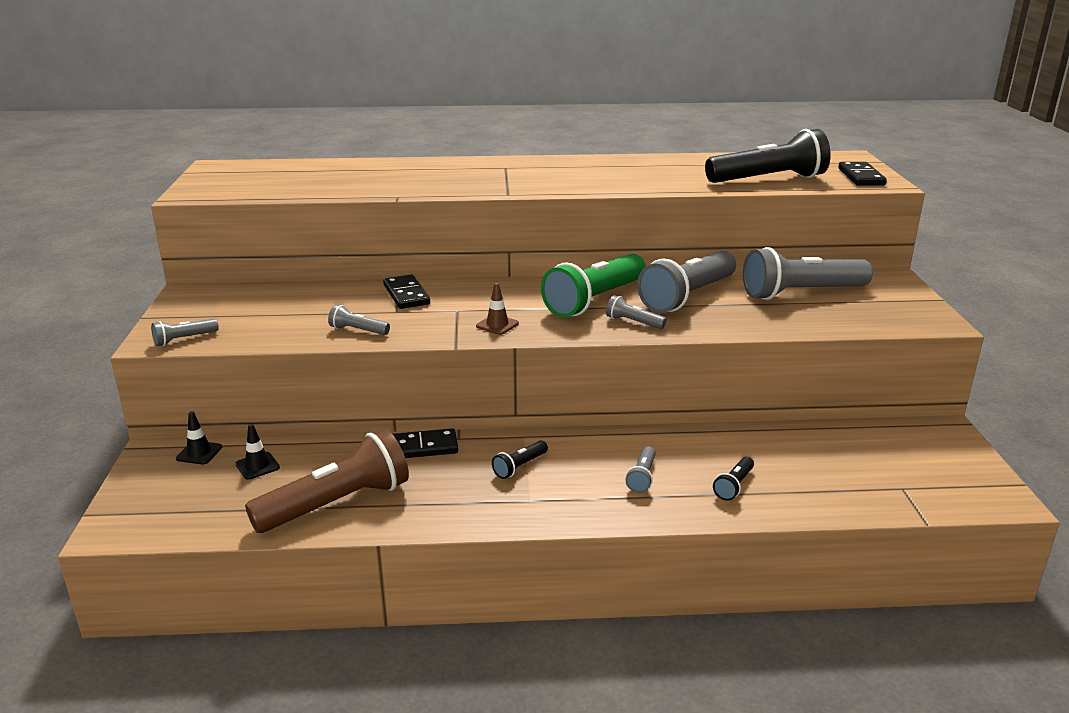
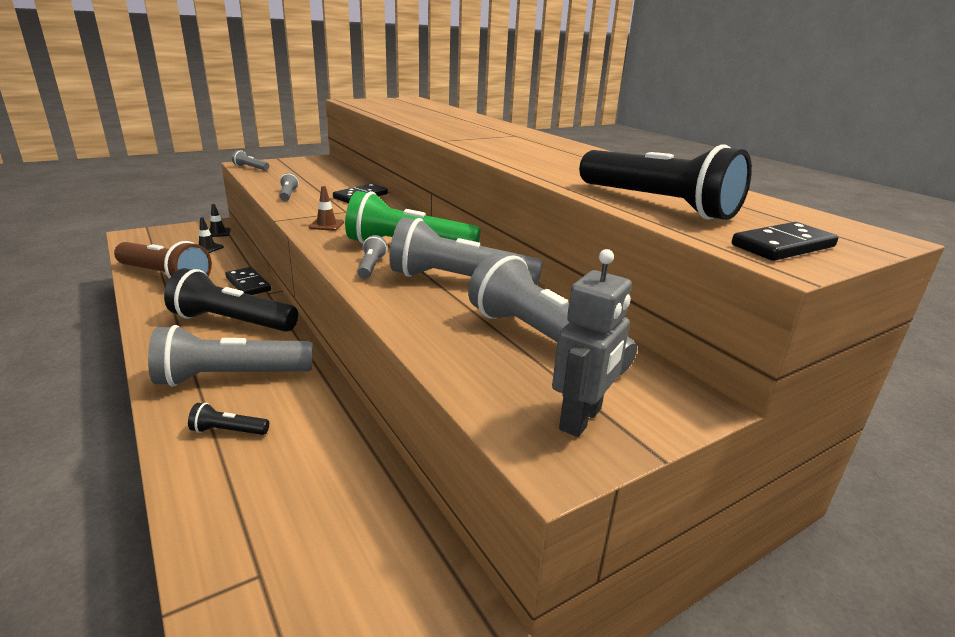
camera: 60 degrees right, 0 degrees up
(519, 467) = (232, 322): black flashlight -> black flashlight, size x2.28
(642, 477) = (231, 377): grey flashlight -> grey flashlight, size x2.28
(901, 307) = (581, 419): none -> grey robot

